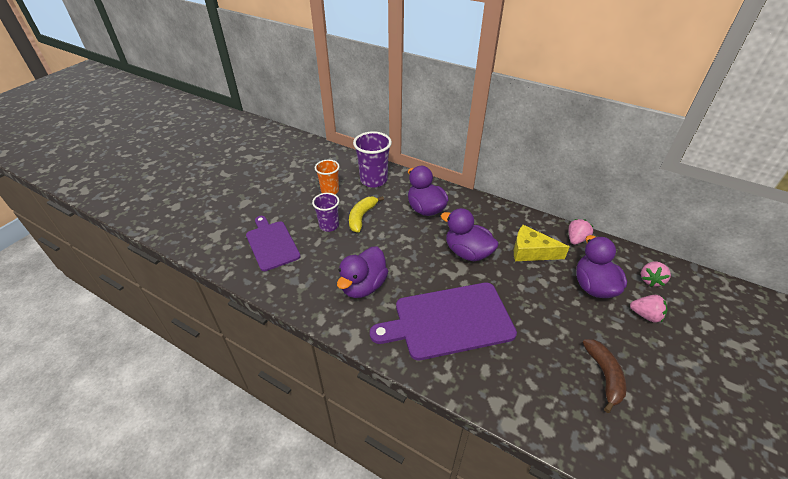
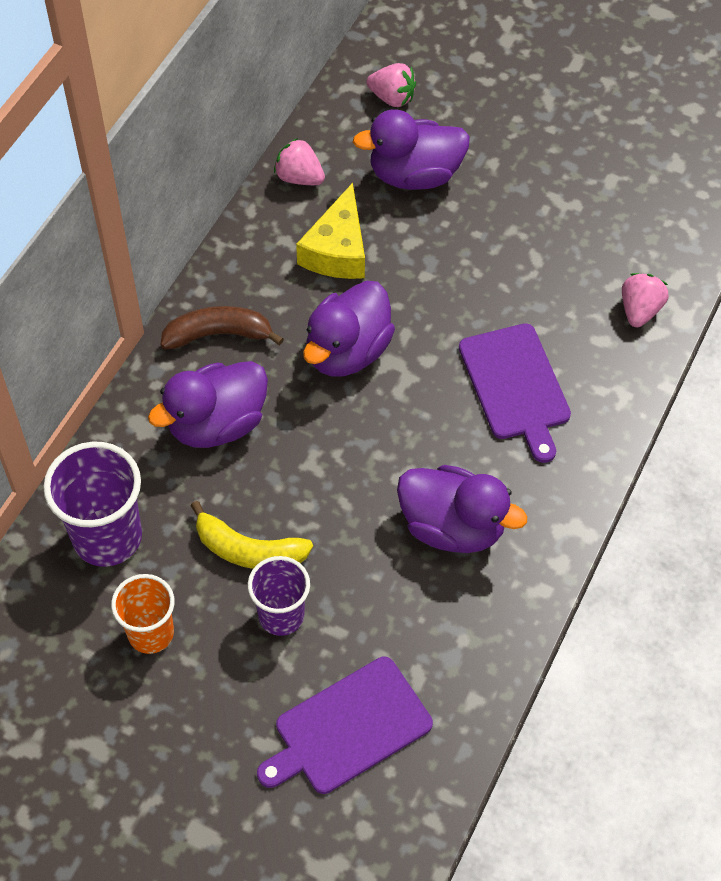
camera: 95 degrees left, 15 degrees up
(449, 321) = (515, 386): purple cutting board -> purple cutting board, size x0.65
(604, 376) = (585, 197): brown banana -> brown banana (218, 334)
(645, 315) = (467, 123): pink strawberry -> pink strawberry (639, 310)

